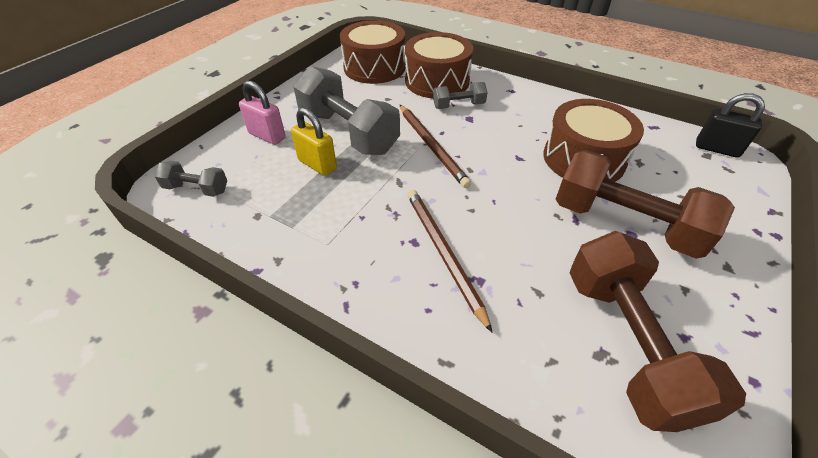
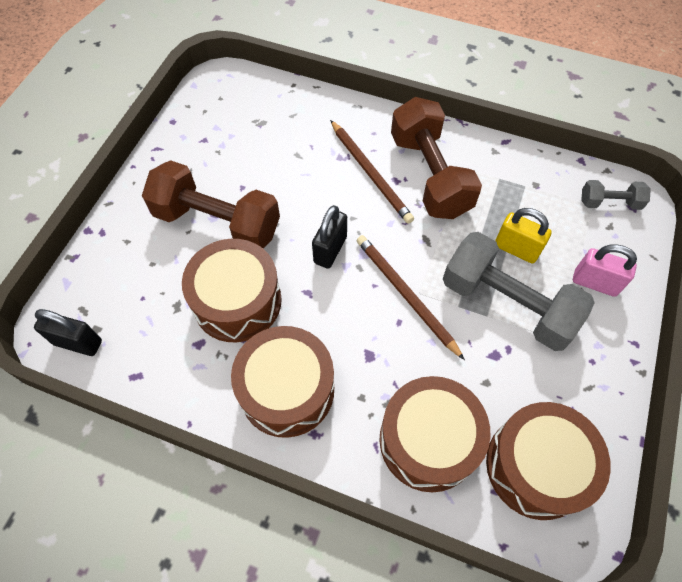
camera: 170 degrees right, 15 degrees up
(458, 105) = (387, 381): grey dumbbell -> none
(497, 185) = (330, 250): none -> black padlock
(533, 109) = (287, 390): none -> brown drum
(626, 343) = (243, 130): brown dumbbell -> brown dumbbell (430, 175)

